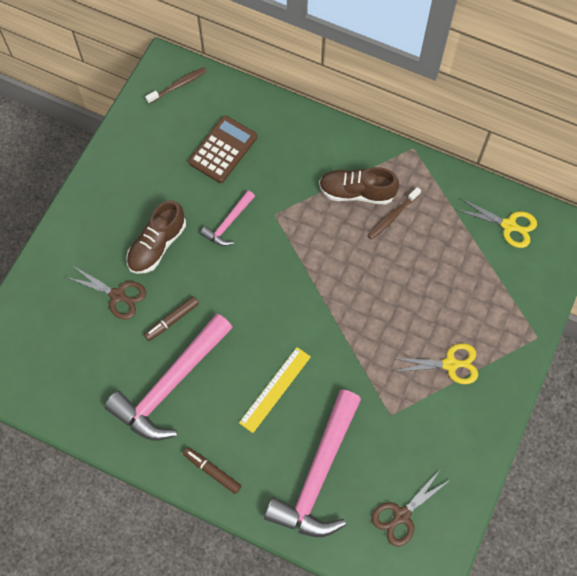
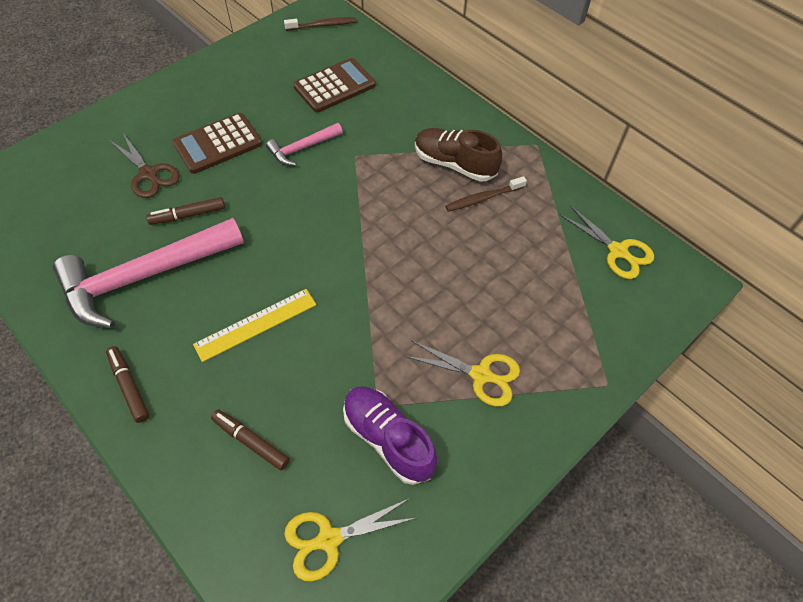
camera: 20 degrees right, 10 degrees down
(157, 245) = (218, 144): brown shoe -> brown calculator
(318, 474) = (251, 441): pink hammer -> brown marker
(401, 515) = (328, 539): brown scissors -> yellow scissors
(408, 435) = (388, 439): none -> purple shoe

